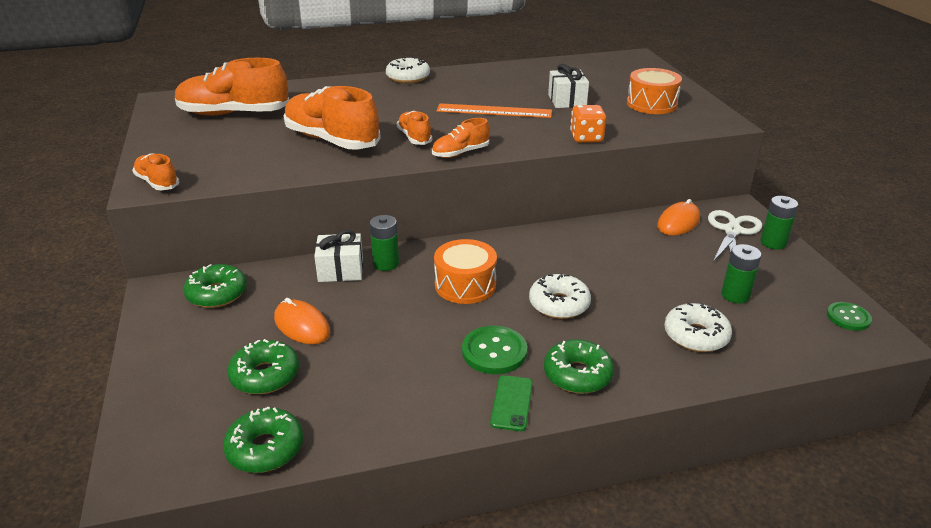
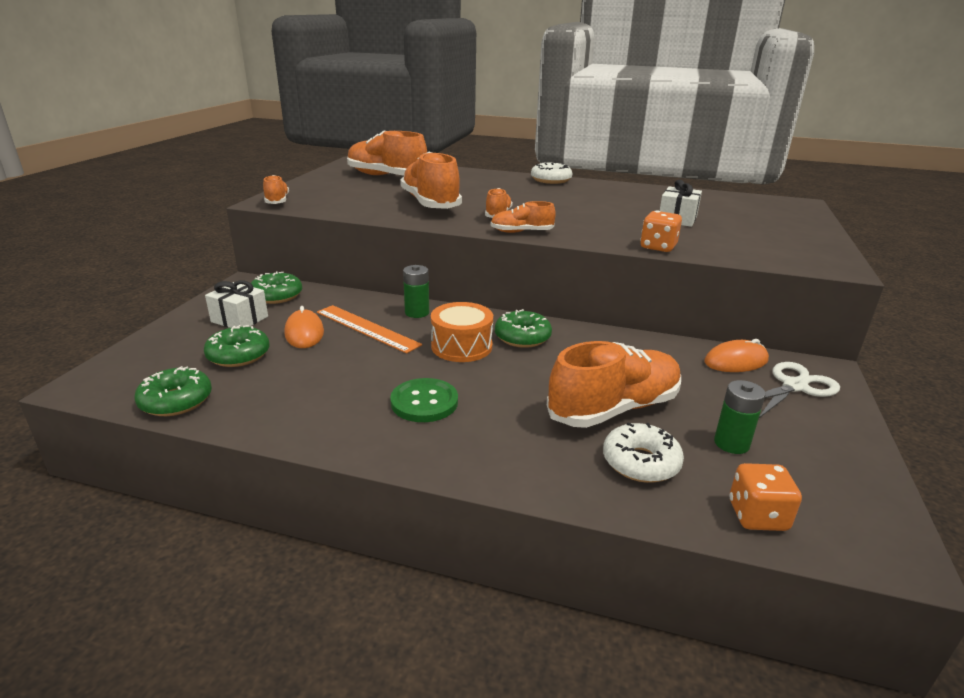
camera: 30 degrees right, 5 degrees down
(341, 270) = (378, 307): white gift -> white gift (239, 319)
(494, 111) = (594, 213): orange ruler -> orange ruler (366, 328)
(511, 403) = (390, 446): green phone -> none
(559, 304) = (527, 387): white donut -> none
(577, 374) = (476, 448): green donut -> green donut (522, 337)
(637, 298) = (614, 408): none -> orange shoe
(651, 104) = (768, 238): orange drum -> none
(773, 243) = (837, 412): green battery -> none
(795, 344) = (757, 516): none -> orange dice
(848, 317) = (866, 517): green button -> none

